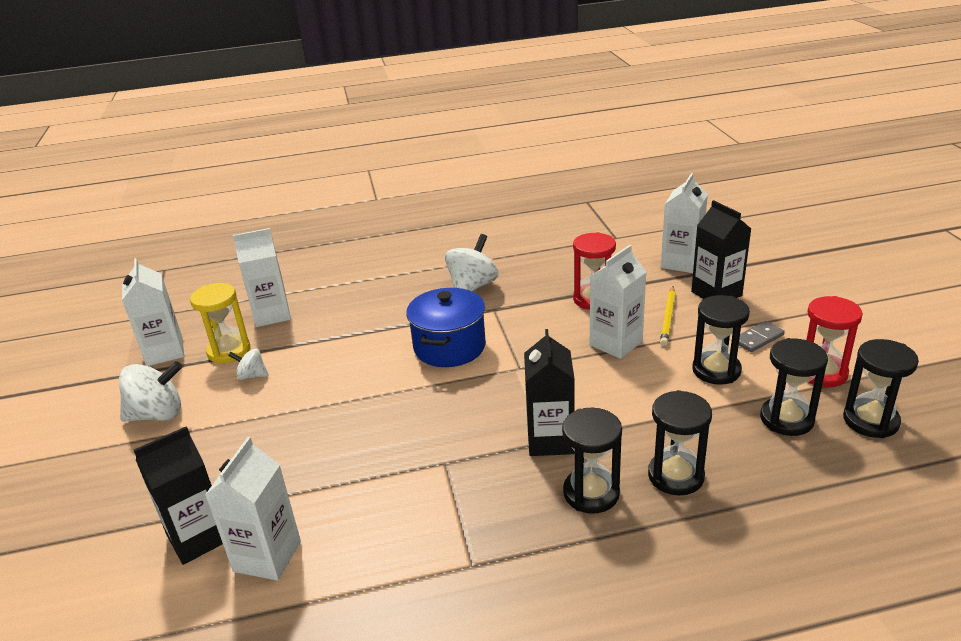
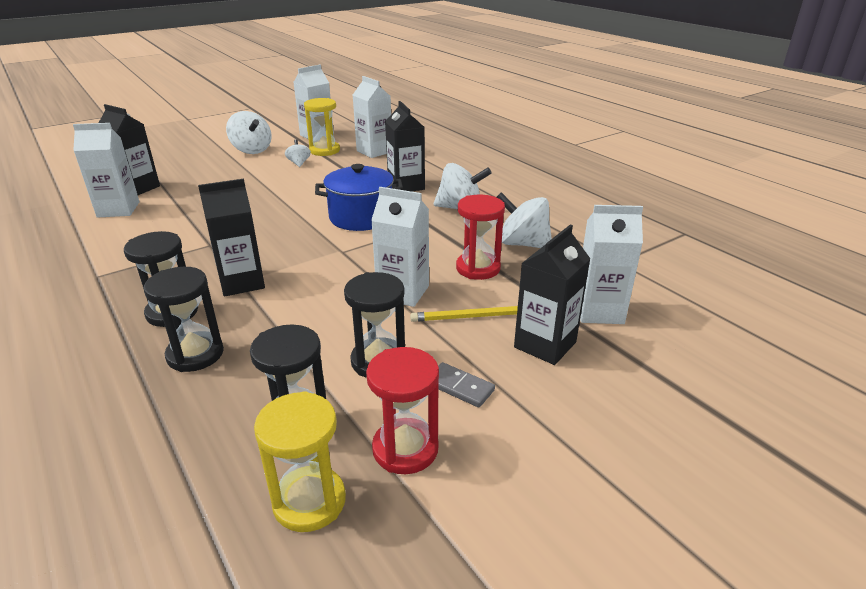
camera: 65 degrees right, 0 degrees up
(393, 308) = (406, 186): none -> black carton
(563, 270) = (523, 244): none -> white spinning top
(870, 421) = (309, 501): black hourglass -> yellow hourglass

